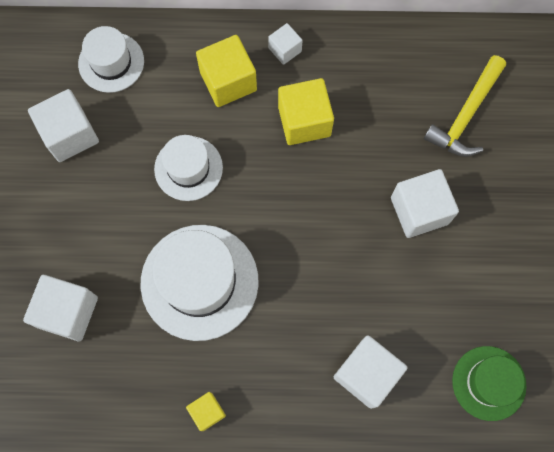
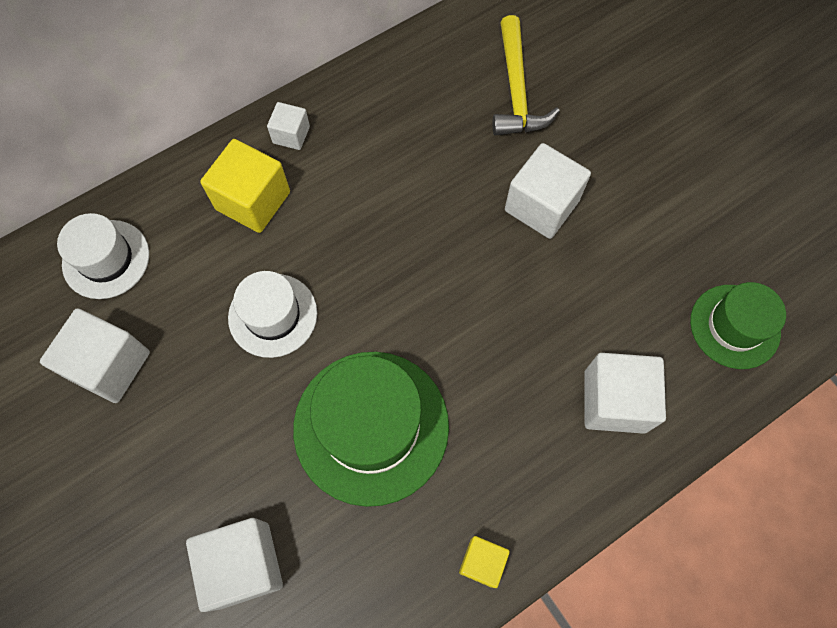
camera: 35 degrees left, 5 degrees down
(199, 282) = (371, 426): white hat -> green hat
(304, 121) = (362, 191): yellow cube -> none

